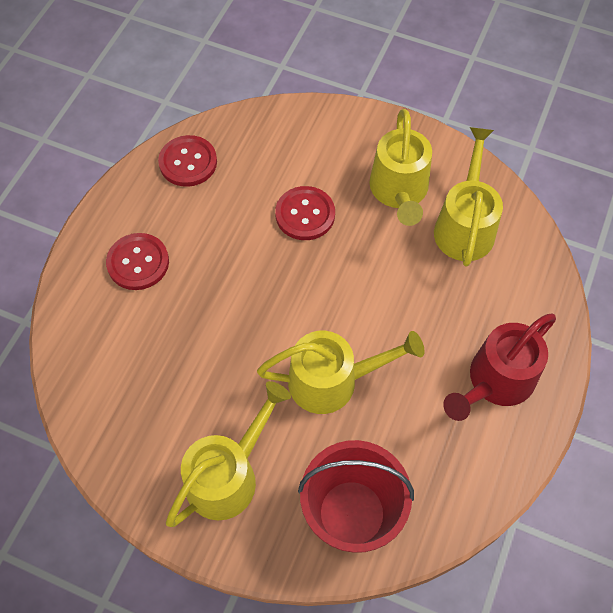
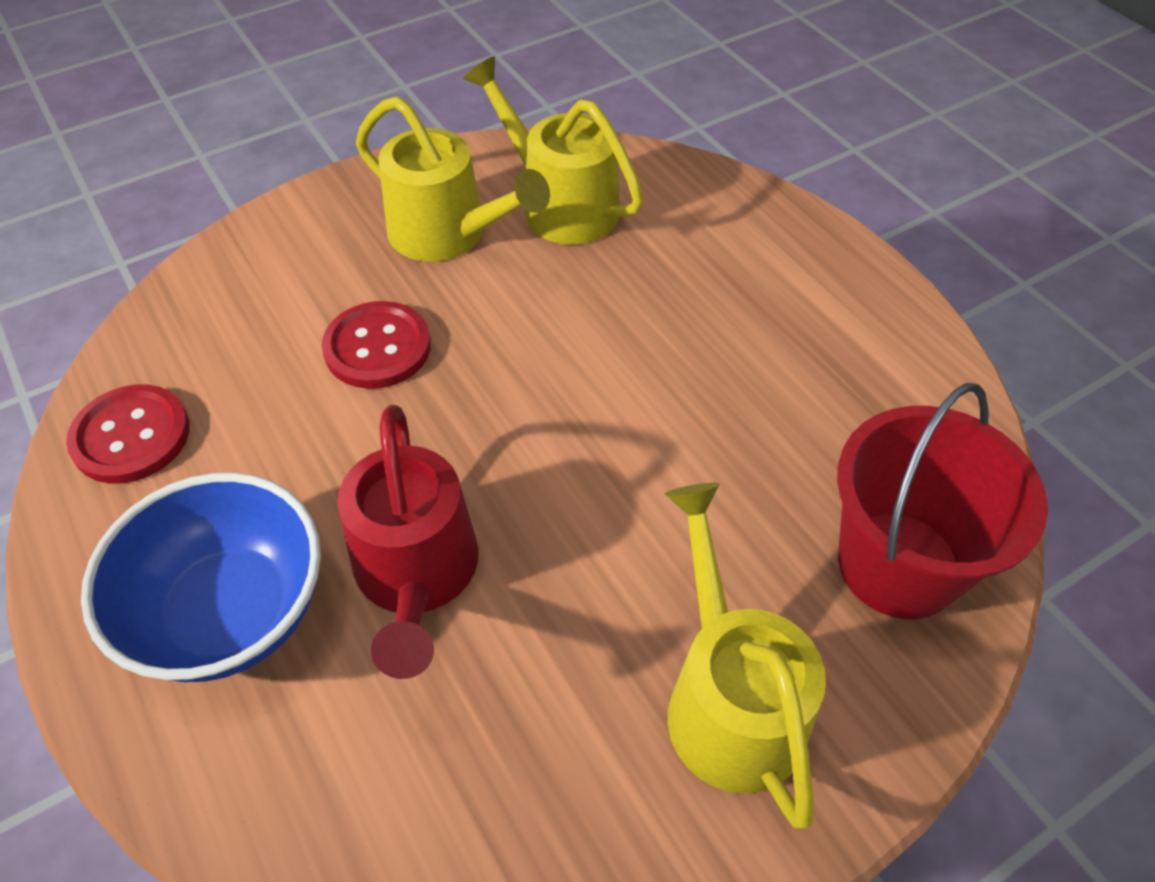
camera: 55 degrees left, 10 degrees down
(138, 263) = (230, 613): red button -> blue bowl
(333, 381) = (670, 465): yellow watering can -> none
(495, 382) = (804, 300): red watering can -> red watering can (417, 577)

